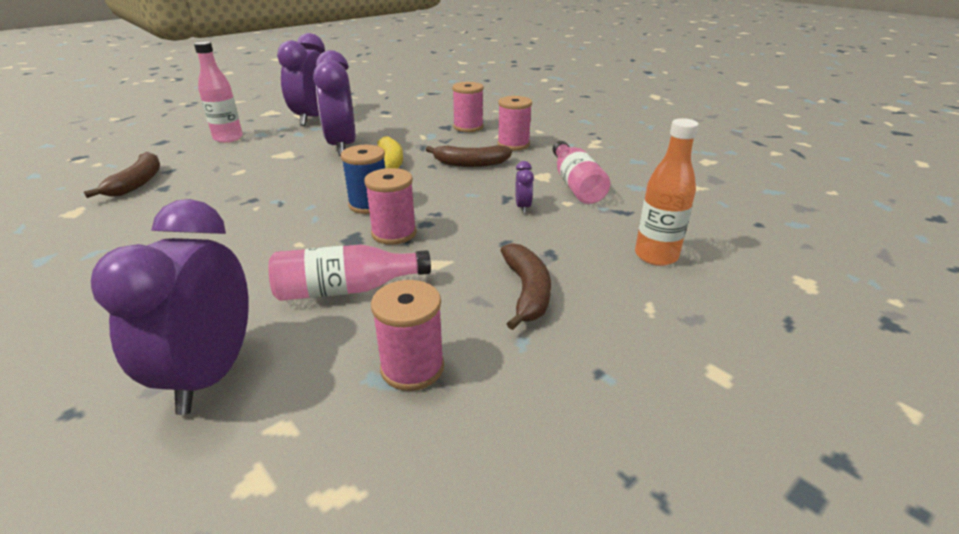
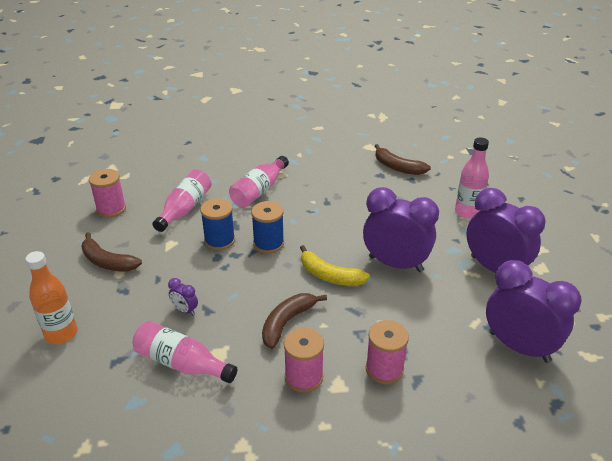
camera: 125 degrees right, 5 degrees up
(211, 374) = (171, 167): purple clock -> purple clock (519, 347)
(251, 249) = (259, 191): none -> pink bottle
(394, 233) = (219, 240): pink spool -> blue spool

